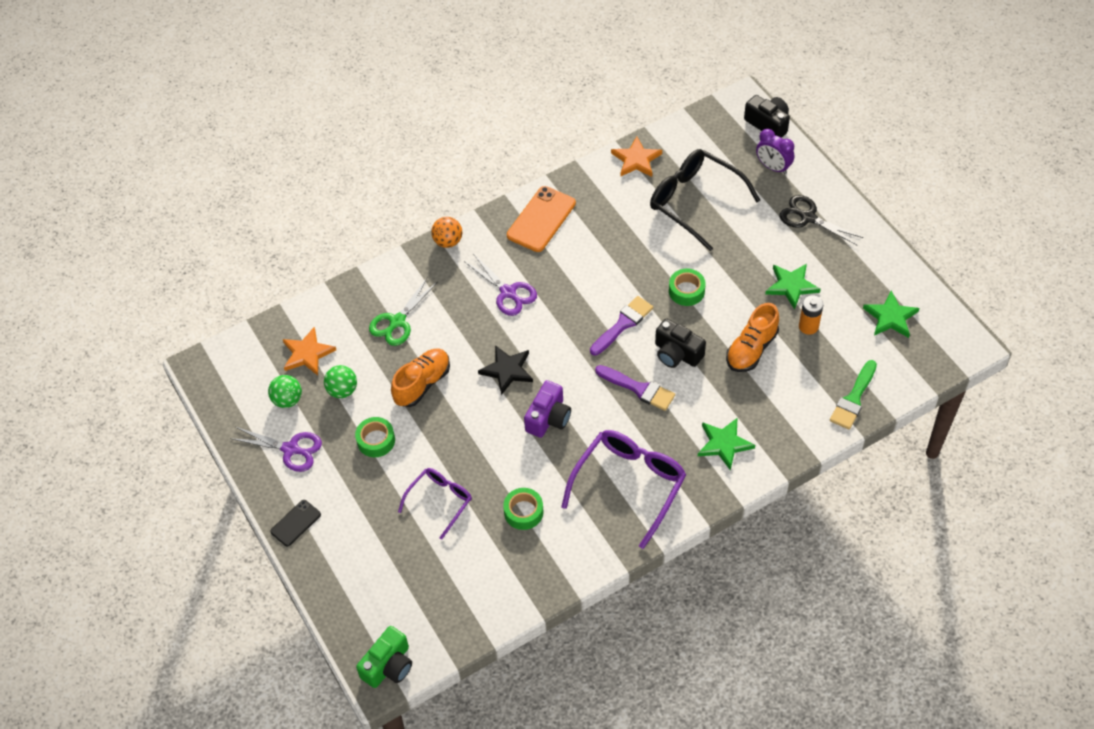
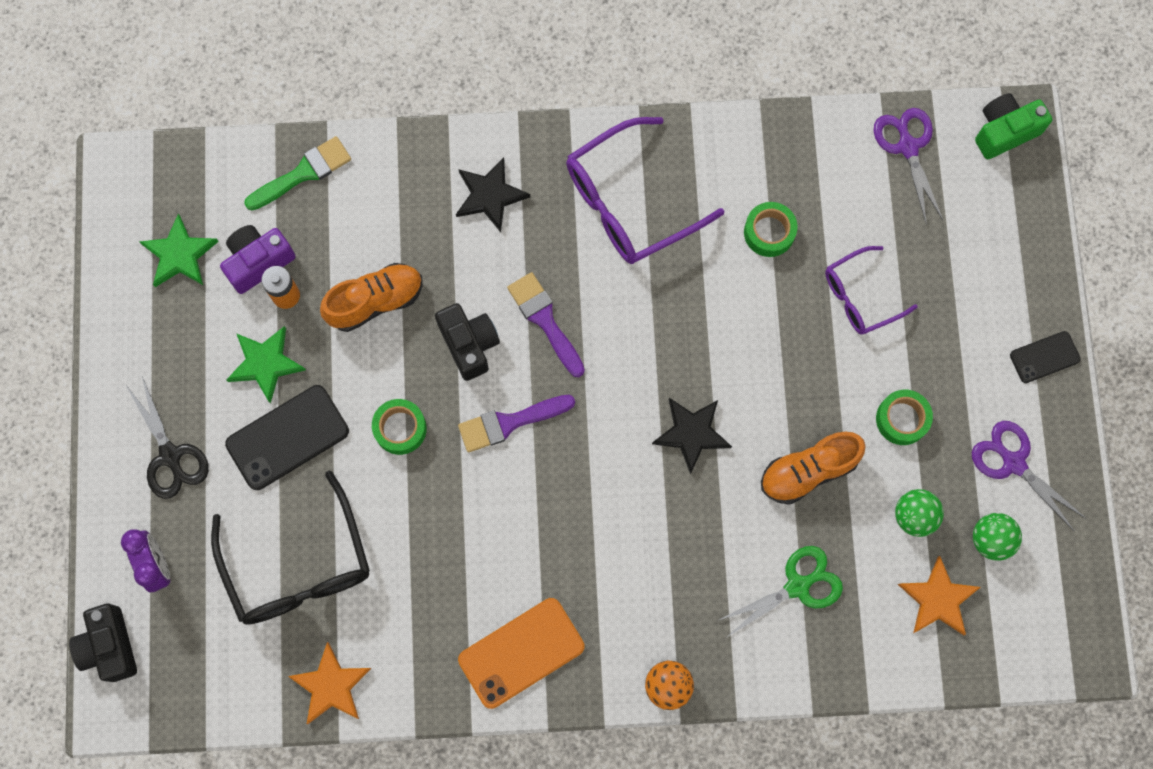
camera: 155 degrees left, 20 degrees up
(508, 293) = (629, 553): purple scissors -> purple scissors (907, 146)
(548, 418) = (676, 338): purple camera -> purple camera (258, 262)
(724, 444) = (490, 195): green star -> black star
(749, 256) = (287, 437): none -> black phone

